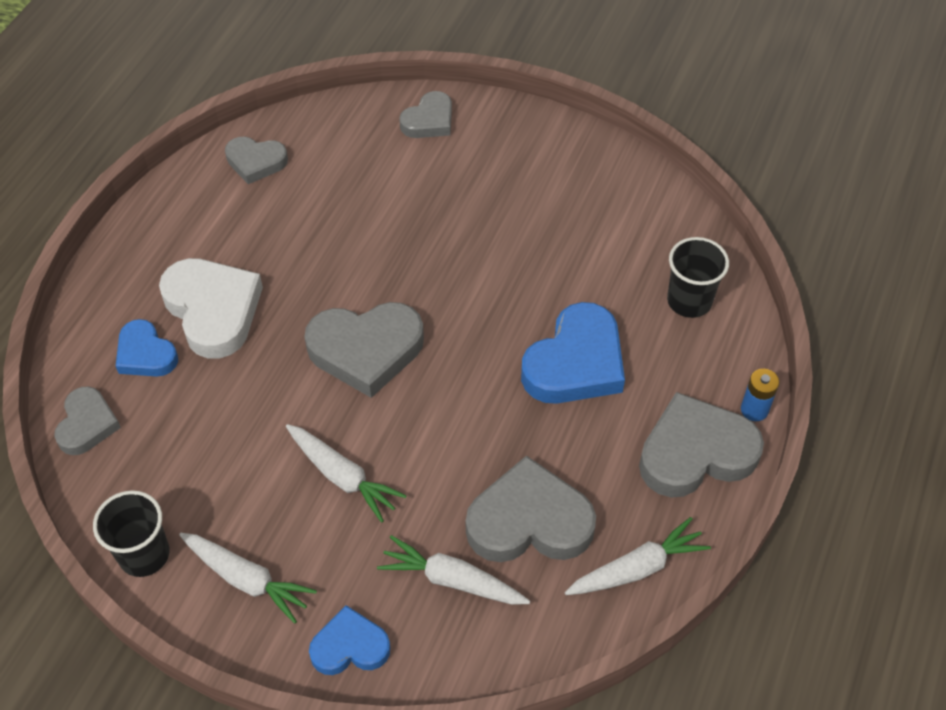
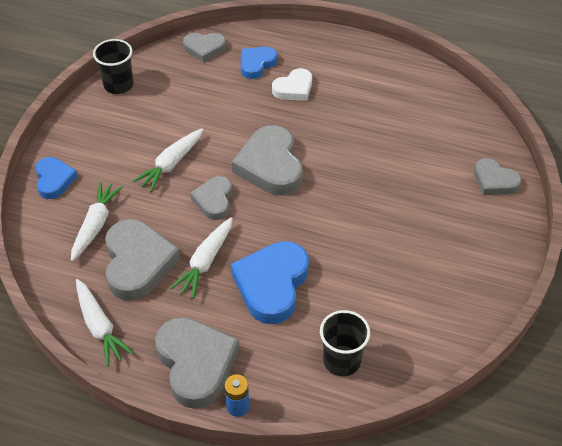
camera: 85 degrees right, 5 degrees down
(213, 310) = (294, 88): white heart -> white heart, size x0.59
(247, 579) = (100, 130): white carrot -> white carrot (205, 262)
(256, 162) = (426, 91): grey heart -> grey heart (214, 200)
(575, 363) = (272, 285): blue heart -> blue heart turned 75 degrees clockwise

